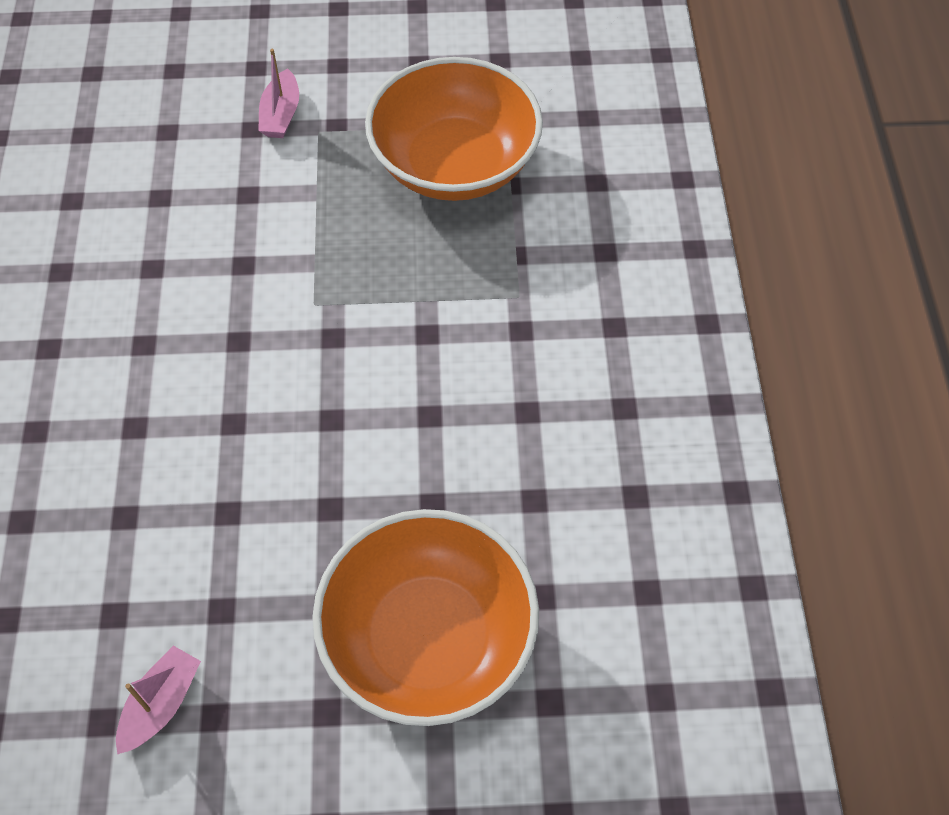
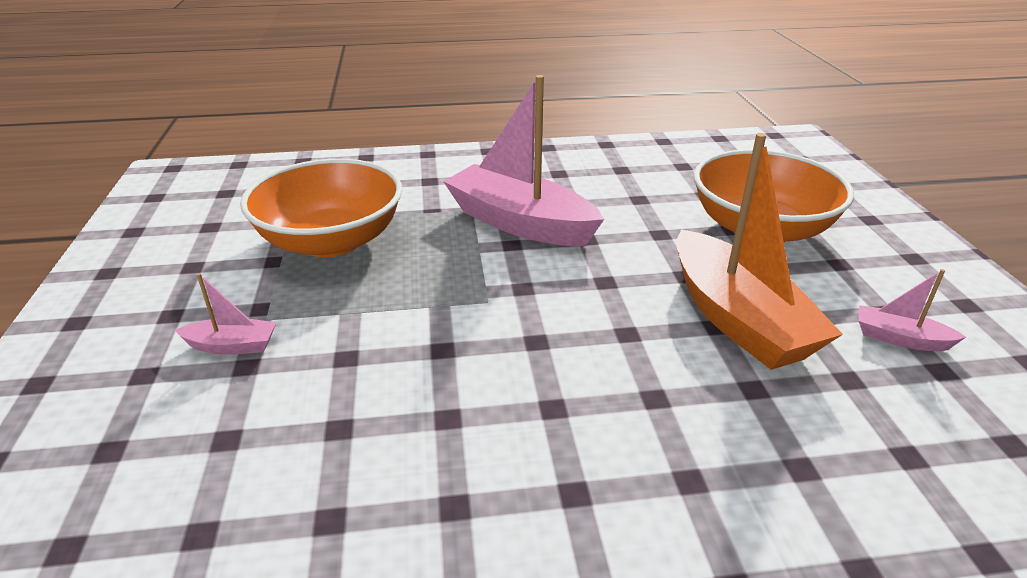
camera: 95 degrees left, 25 degrees down
(233, 539) = (738, 319): none -> orange boat
(477, 346) = (520, 223): none -> pink boat

